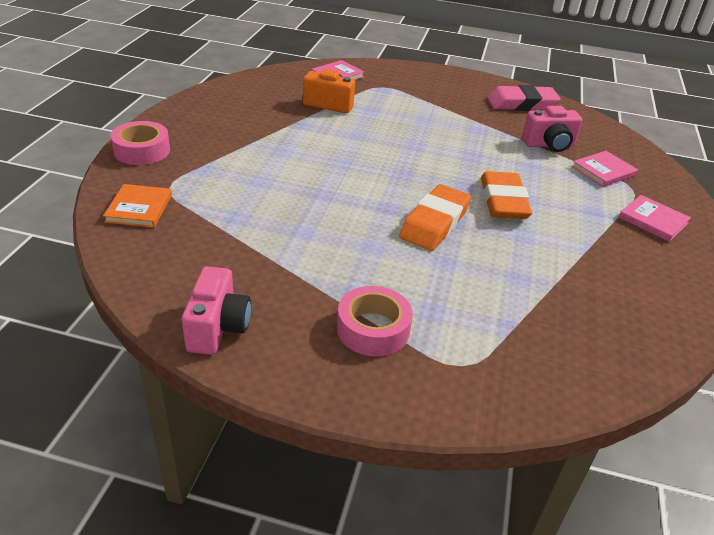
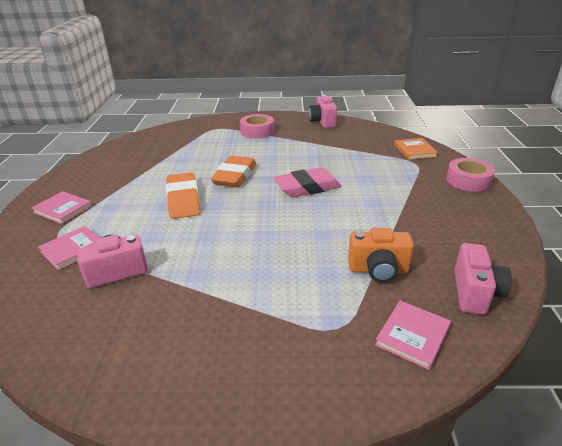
camera: 170 degrees right, 5 degrees down
(273, 81) = (475, 293): none -> pink camera
(521, 104) = (124, 349): pink eraser -> pink eraser (307, 187)

